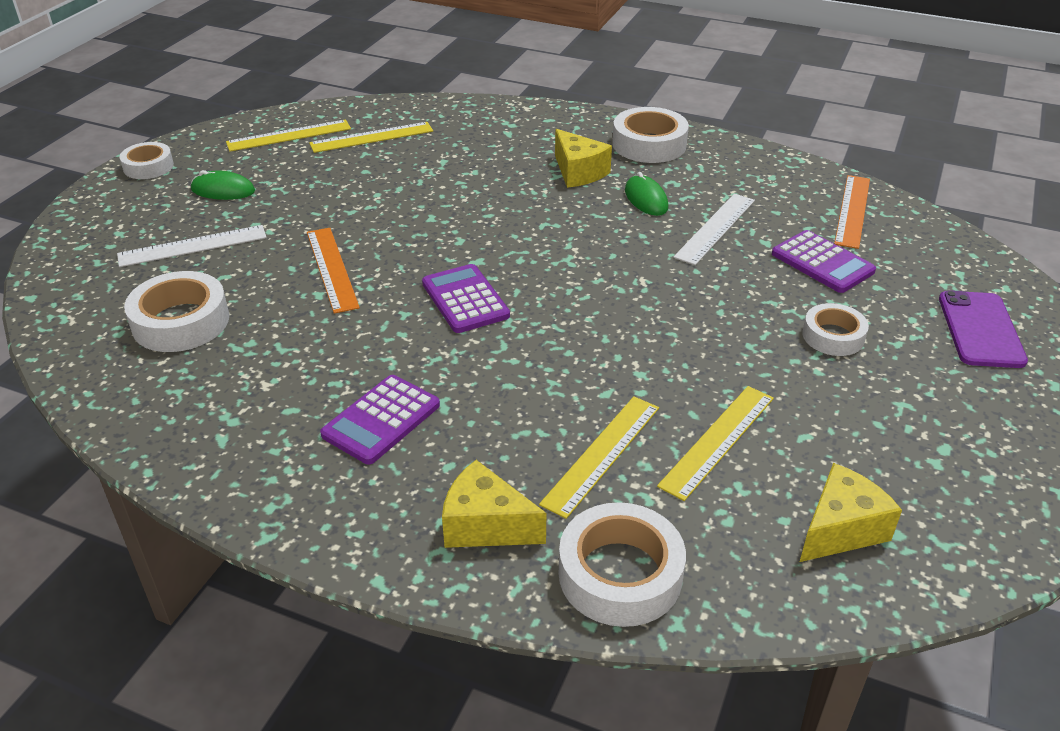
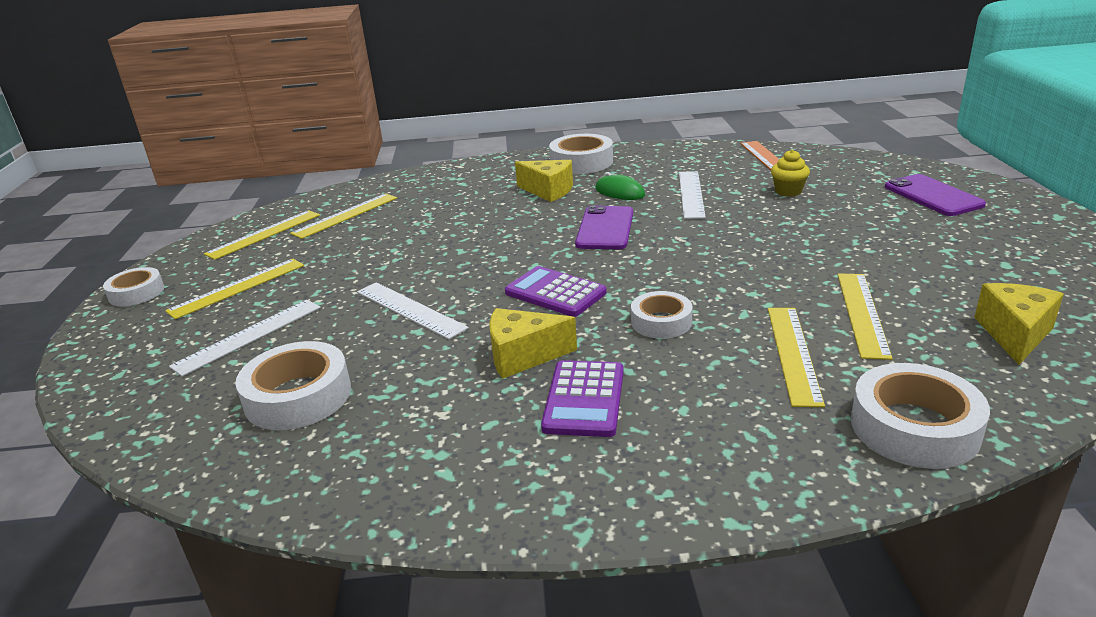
camera: 25 degrees left, 10 degrees down
(223, 190) = (237, 288): green mouse -> yellow ruler
(332, 269) = (410, 309): orange ruler -> white ruler
(485, 525) = (768, 439): yellow cheese -> yellow cheese (523, 356)
(584, 241) = (605, 228): none -> purple phone
(822, 262) = (788, 191): purple calculator -> yellow cupcake
(833, 336) = (851, 228): white tape -> white tape (661, 322)

